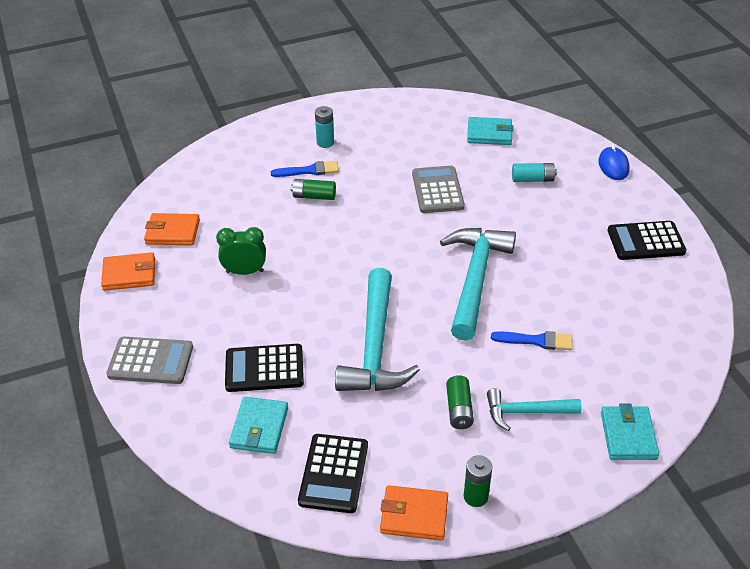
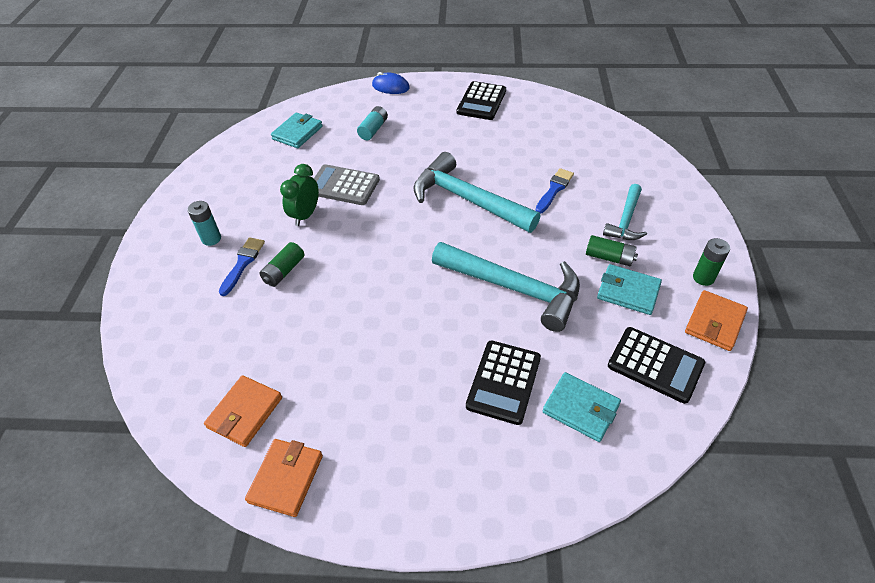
camera: 65 degrees left, 5 degrees up
(150, 361) = (443, 490): grey calculator -> none
(245, 272) = (356, 360): green clock -> green clock (305, 215)
(628, 435) = (666, 177): turquoise wallet -> turquoise wallet (628, 292)

